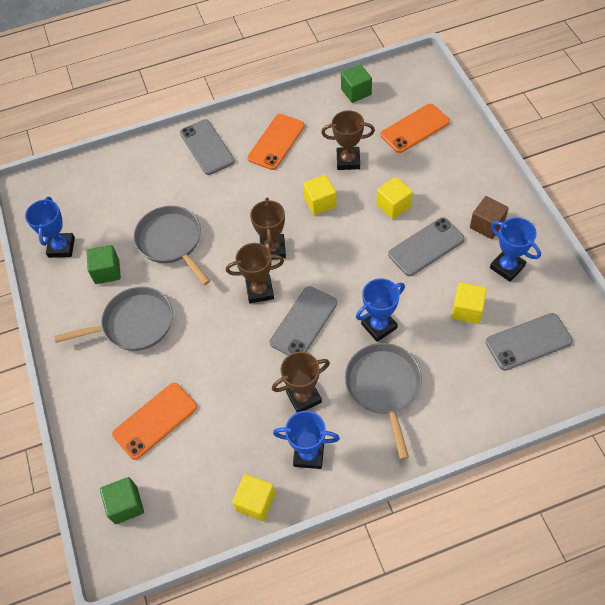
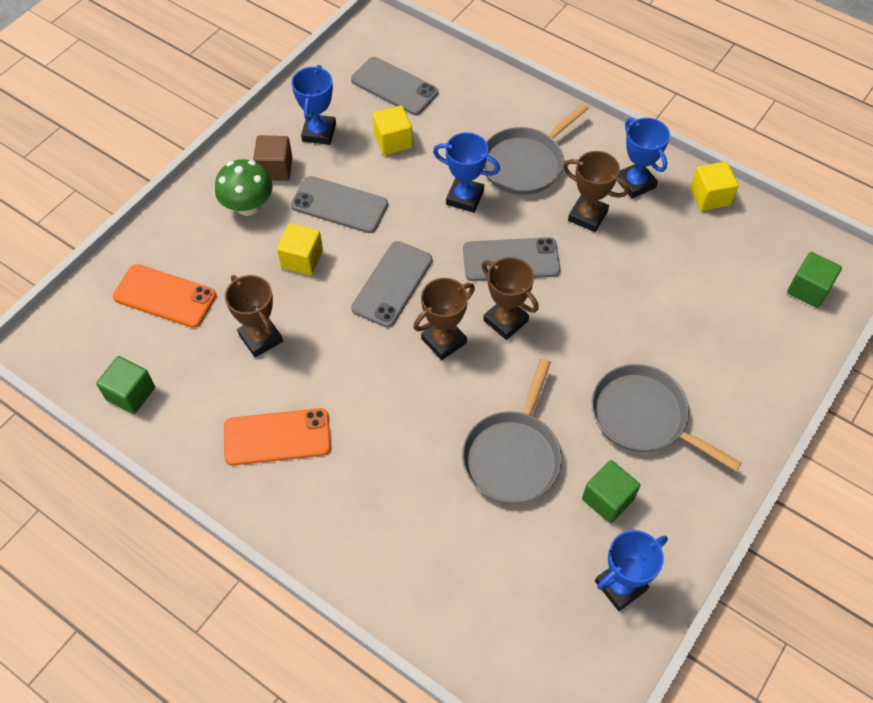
camera: 130 degrees left, 0 degrees up
(155, 420) = (719, 320): orange phone -> none
(207, 147) = (339, 519): grey phone -> grey phone (392, 284)
(320, 203) = (345, 331): yellow cube -> none
(461, 196) = (248, 206): none -> green mushroom

